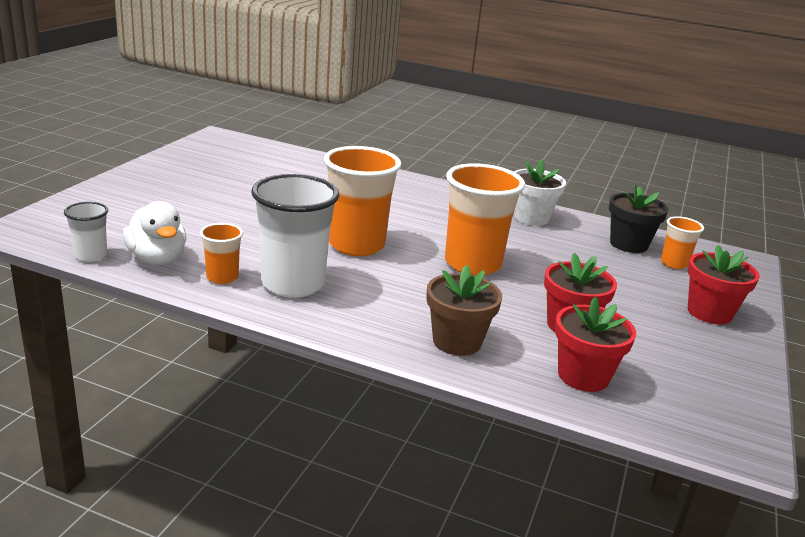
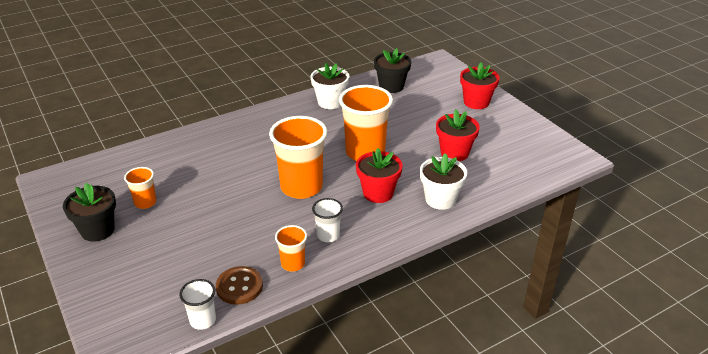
camera: 50 degrees left, 10 degrees up
(157, 259) = (239, 286): white duck -> brown button
(173, 173) = (98, 230): none -> black flower pot
(293, 284) = (328, 235): white cup -> white cup, size x0.50
(457, 341) = (440, 199): brown flower pot -> white flower pot
(583, 376) = (500, 173): red flower pot -> red flower pot (378, 193)
(674, 263) = (423, 84): orange cup -> orange cup (145, 203)

